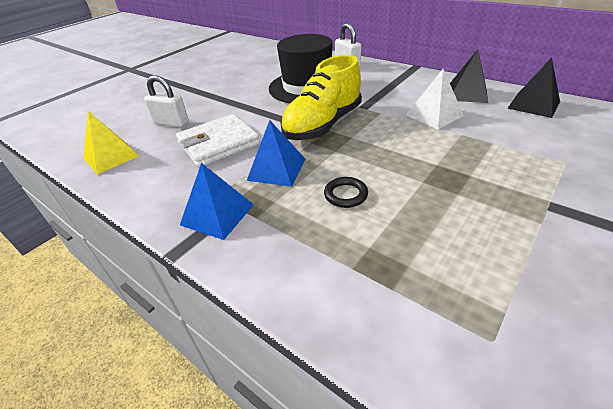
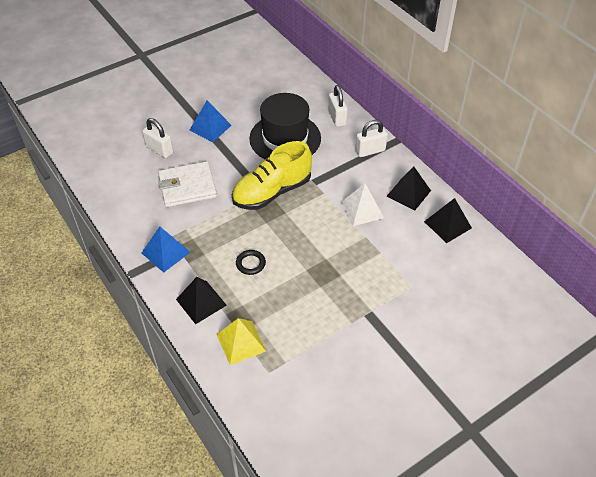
camera: 15 degrees right, 10 degrees up
(111, 156) = (109, 175): yellow pyramid -> yellow pyramid (241, 342)
(276, 169) = (217, 226): blue pyramid -> blue pyramid (210, 127)
(303, 263) = (201, 302): none -> black pyramid
(398, 76) = (370, 151): none -> white padlock

